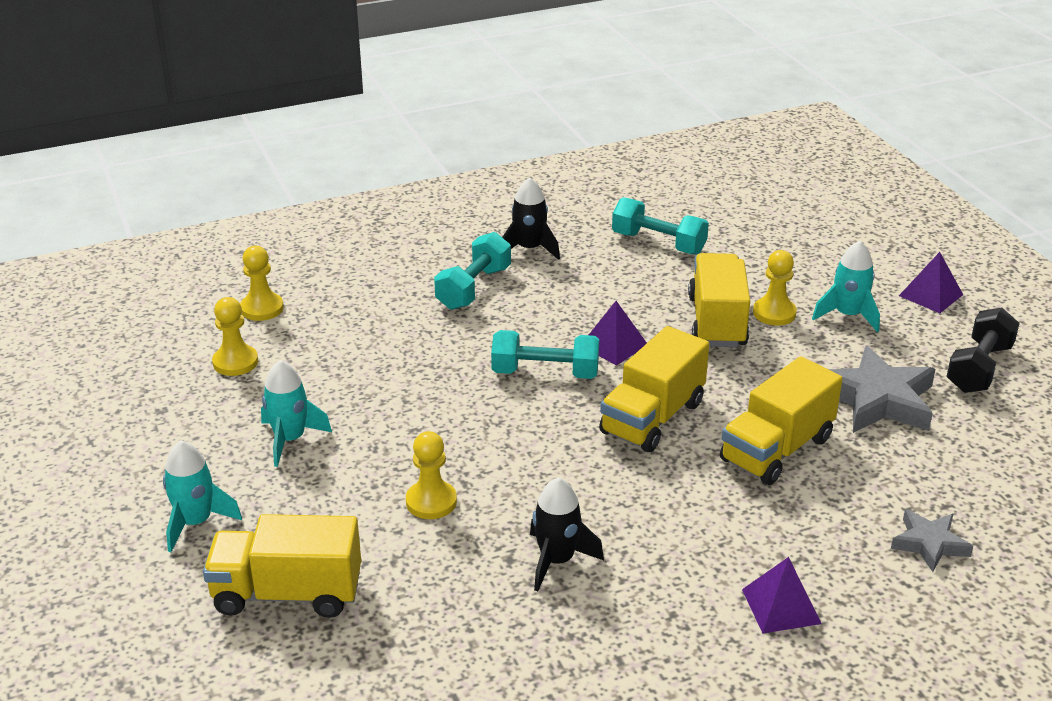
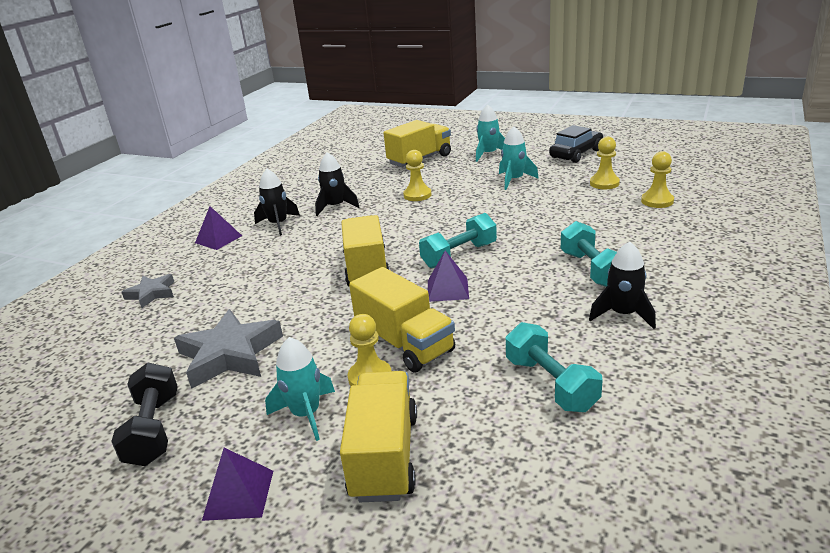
camera: 140 degrees right, 5 degrees down
(128, 432) = (576, 154): none -> black car
(658, 243) = (550, 384): turquoise dumbbell -> turquoise dumbbell turned 75 degrees clockwise
(672, 578) = (278, 224): none -> black rocket
(776, 449) = (276, 291): yellow truck -> yellow truck (384, 456)

